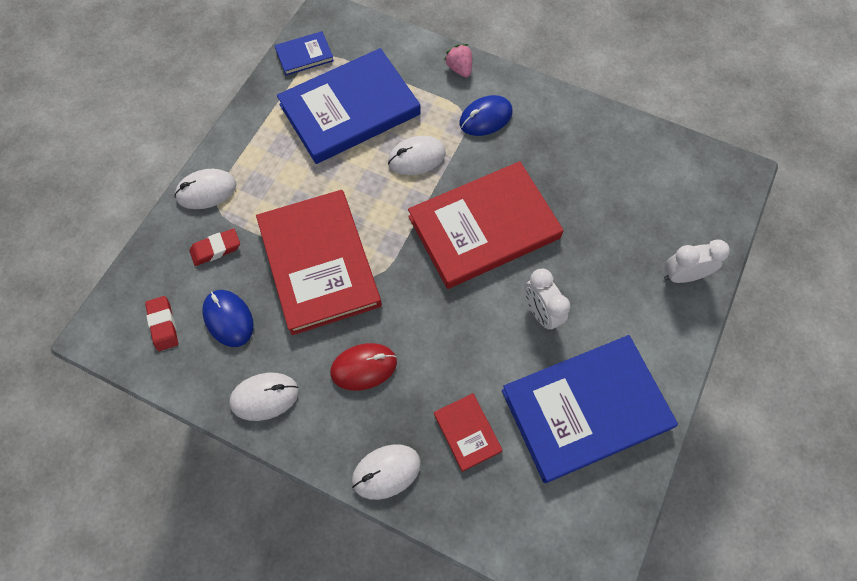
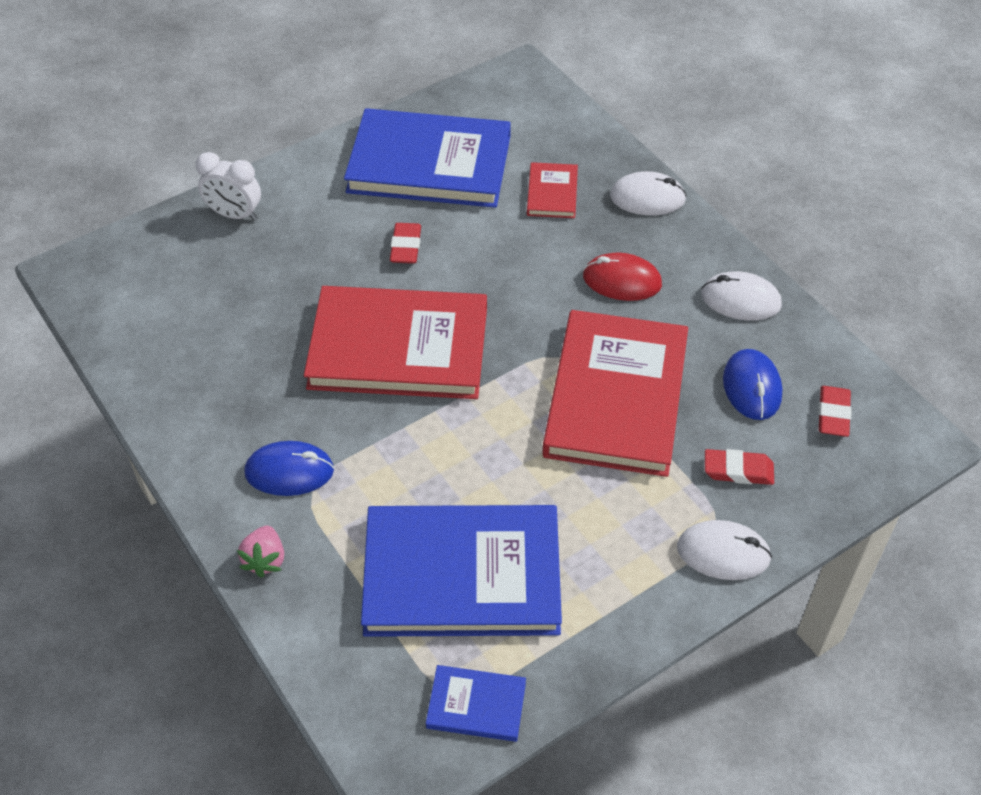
camera: 150 degrees left, 15 degrees down
(416, 157) = (417, 463): white mouse -> none
(540, 313) = (406, 247): white clock -> red eraser

